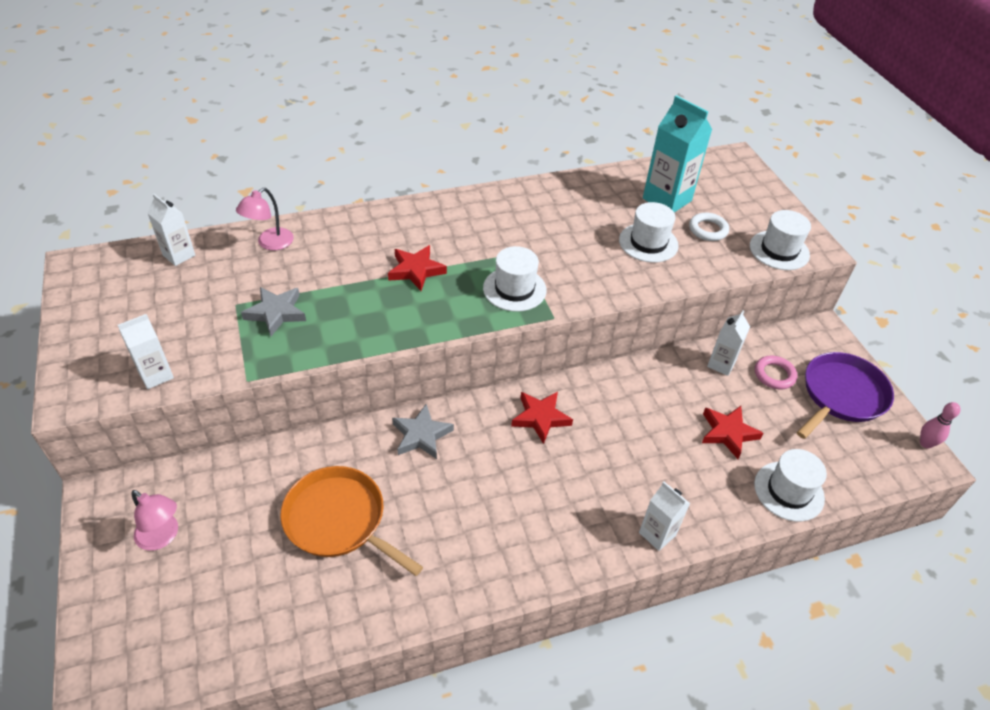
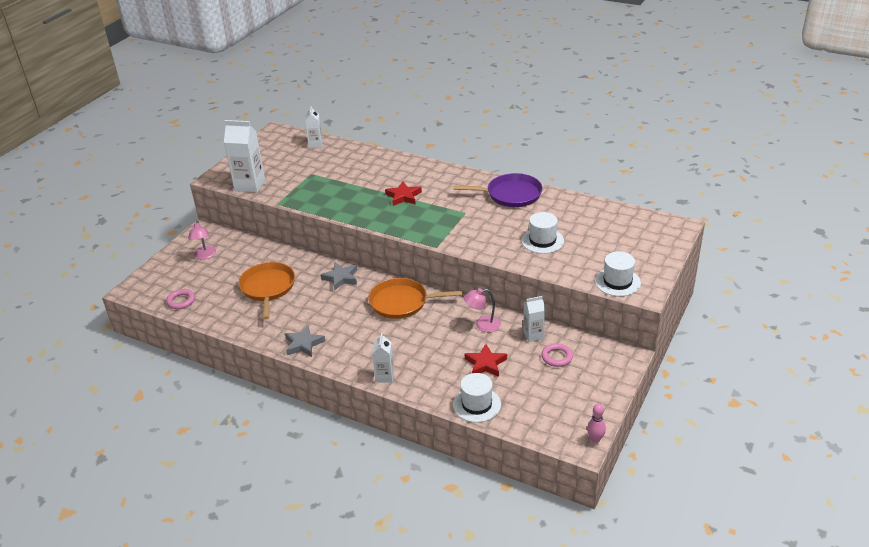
camera: 50 degrees right, 10 degrees down
(156, 375) = (250, 185): white carton -> white carton, size x1.73
(223, 644) = (181, 301): none -> pink ring
(270, 243) = (357, 156): pink lamp -> pink lamp (482, 325)
(276, 313) = (321, 184): grey star -> grey star (303, 344)
(514, 289) = (437, 226): white hat -> none
(540, 418) = (402, 302): red star -> orange pan
(667, 199) = (591, 226): turquoise carton -> none
(708, 230) = (590, 251): white ring -> none
(841, 395) = (582, 389): purple pan -> purple pan (510, 194)

